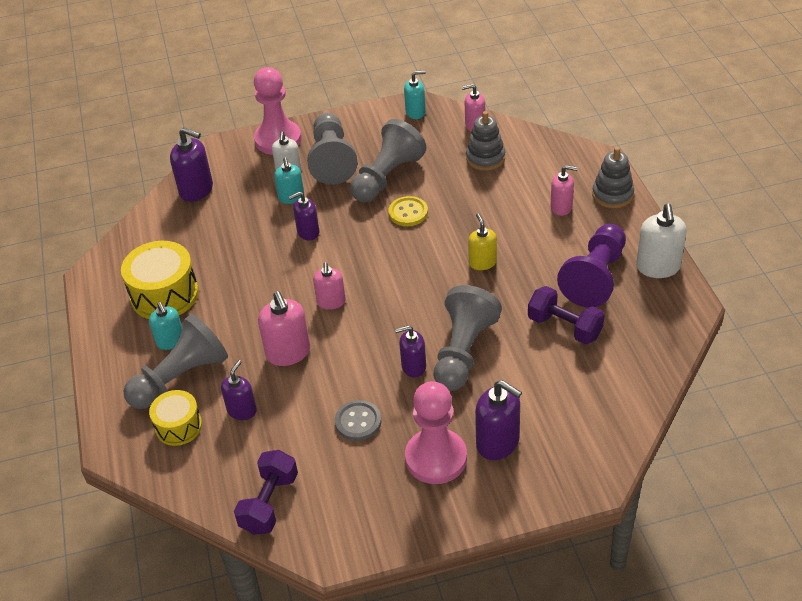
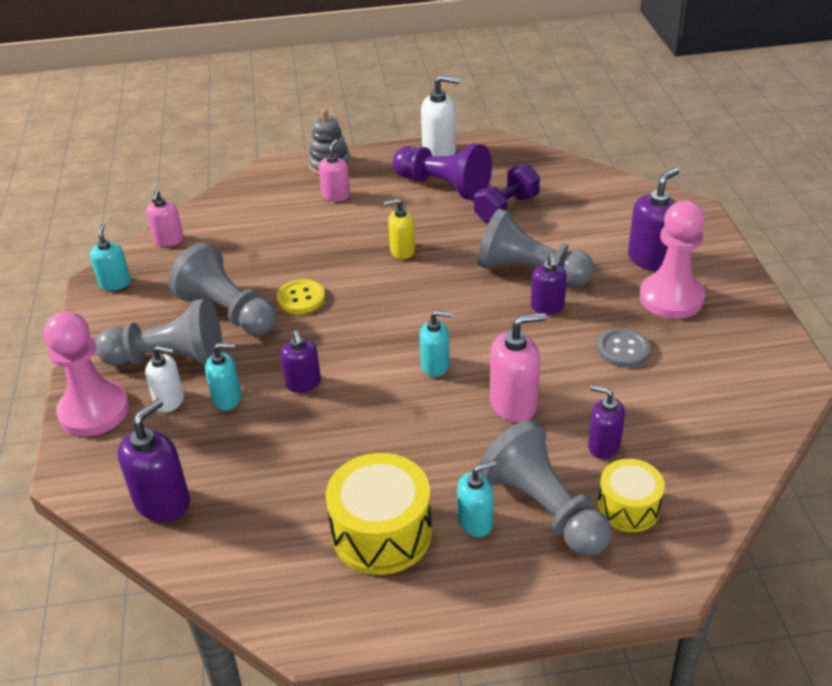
camera: 85 degrees left, 5 degrees down
(269, 503) = (740, 421): purple dumbbell -> none
(331, 302) = (435, 365): pink soap dispenser -> turquoise soap dispenser
(485, 158) = (232, 237): grey stacking toy -> none

